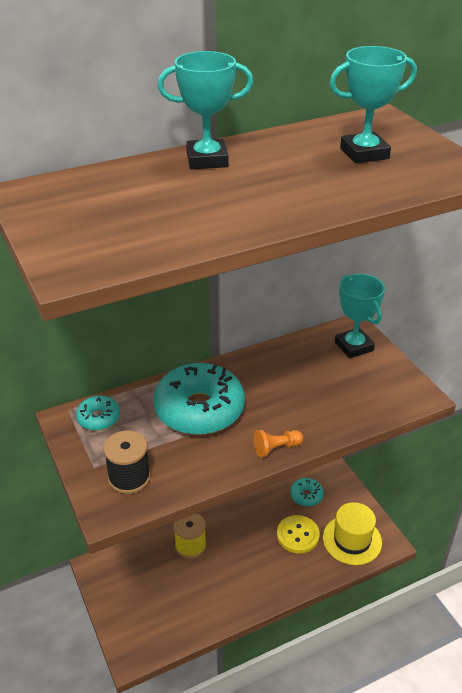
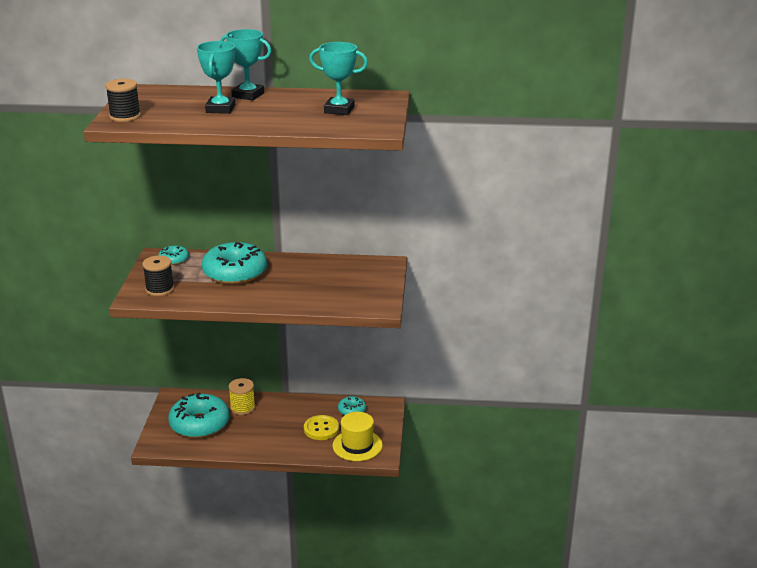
camera: 30 degrees right, 10 degrees down
(76, 250) = (125, 116): none -> black spool
(161, 593) = (199, 424): none -> turquoise donut
(276, 448) = (256, 303): orange pawn -> none
(354, 346) = (374, 272): turquoise trophy -> turquoise trophy (220, 109)

